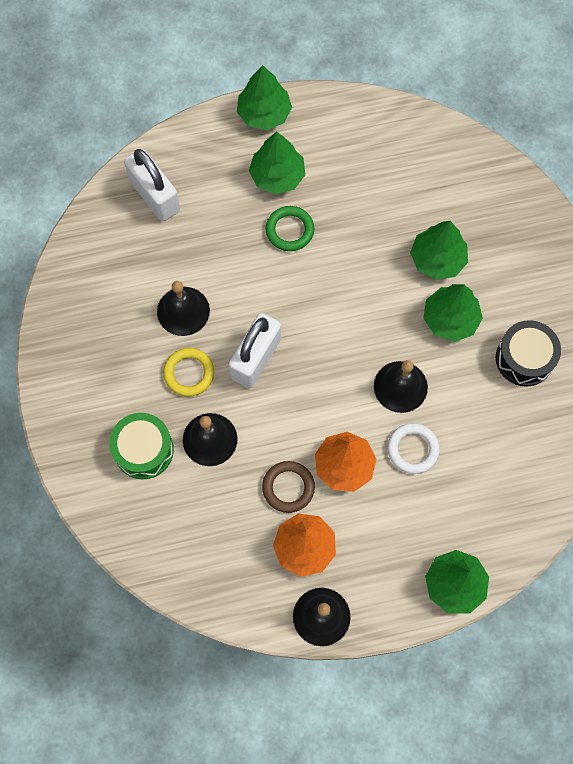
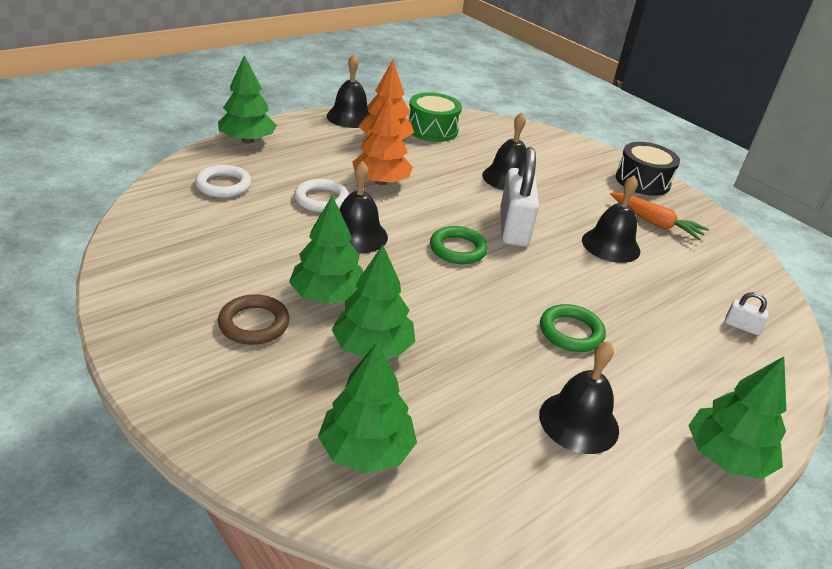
camera: 150 degrees right, 35 degrees down
(114, 328) = (655, 223): none -> orange carrot
(143, 450) = (553, 166): green drum -> green drum (432, 129)
(154, 196) = (741, 326): white padlock -> white padlock, size x0.43
(189, 373) = (562, 209): yellow ring -> none
(277, 176) = (636, 384): green tree -> green tree (366, 450)
(288, 487) = (421, 165): brown ring -> brown ring (254, 324)
(322, 344) = (458, 249): none -> green ring
(336, 163) = (579, 422): none -> black bell
(496, 497) = (223, 185): none -> white ring
(524, 358) = (221, 281): black drum -> black drum (642, 181)

